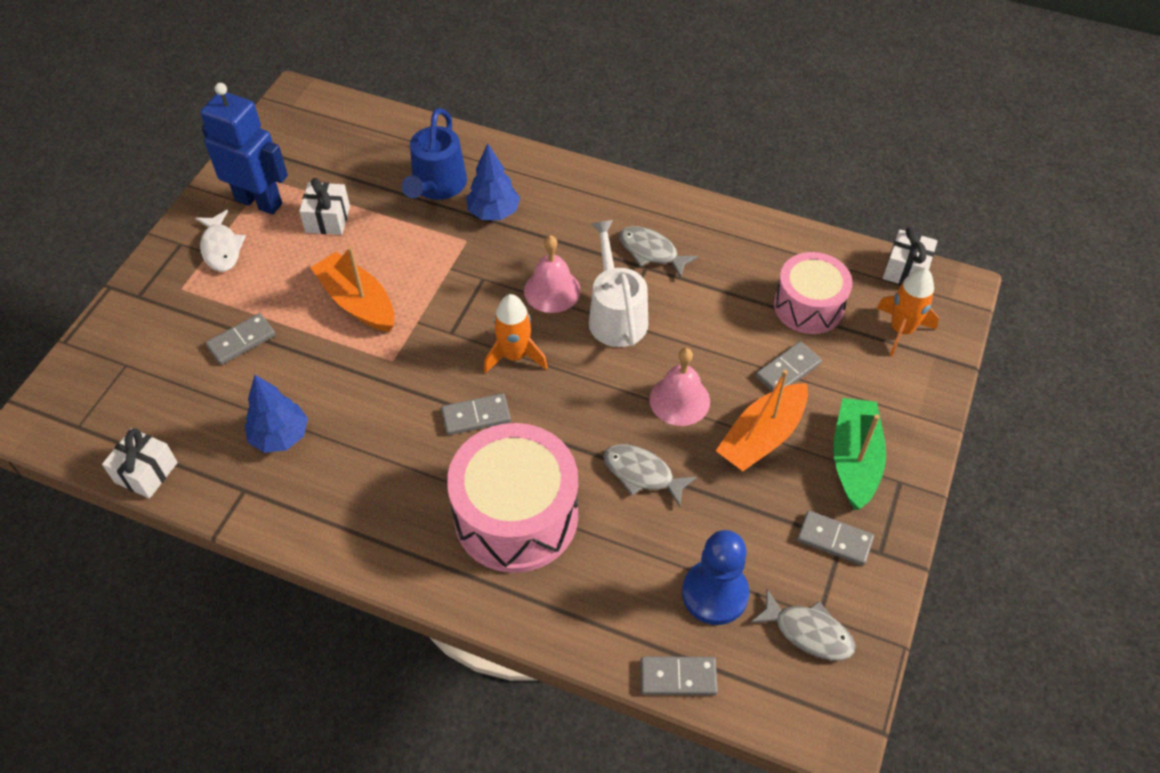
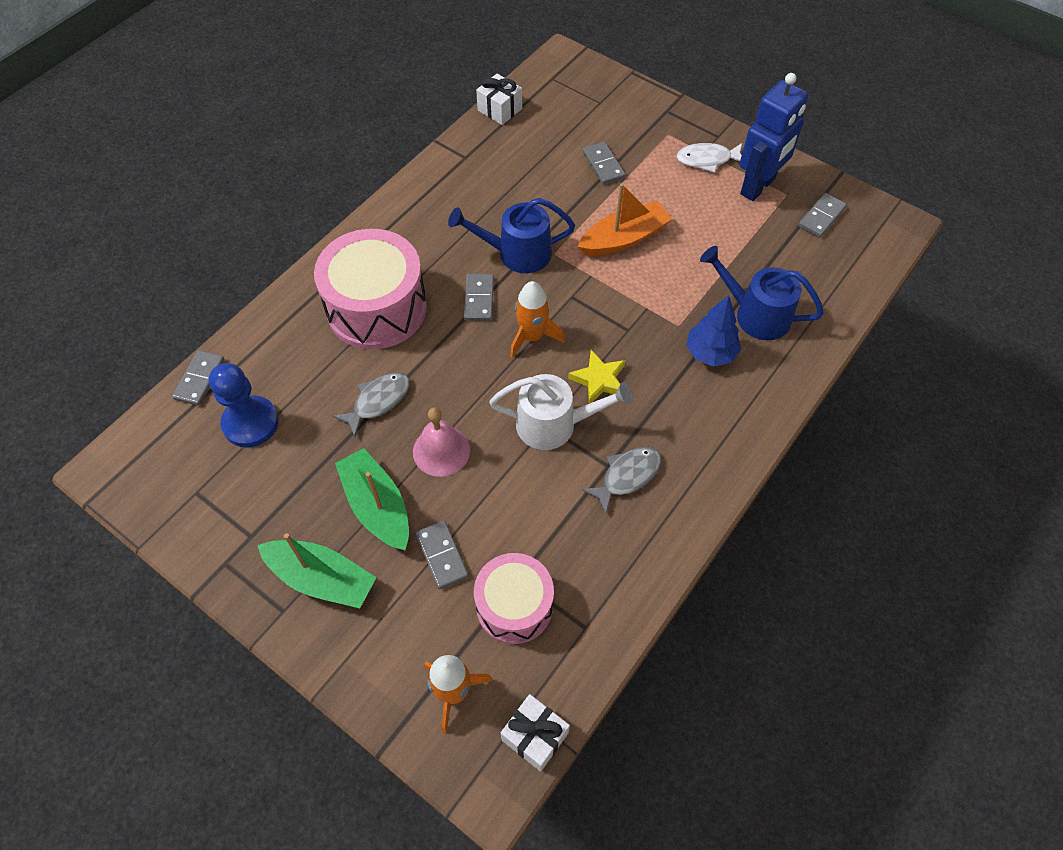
camera: 105 degrees right, 5 degrees up
(280, 436) = (504, 180): blue tree -> none
(328, 219) = (727, 230): white gift -> none
(400, 395) = (517, 253): none -> blue watering can
(552, 290) = (599, 380): pink bell -> yellow star
(762, 437) = (377, 506): orange boat -> green boat
(808, 632) = (187, 479): grey fish -> none
(834, 540) = (253, 529): grey domino -> grey domino (821, 217)

